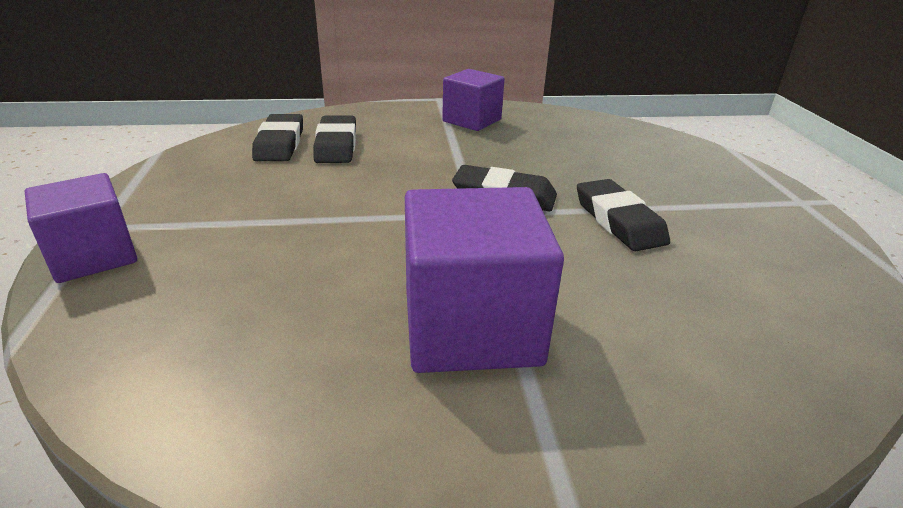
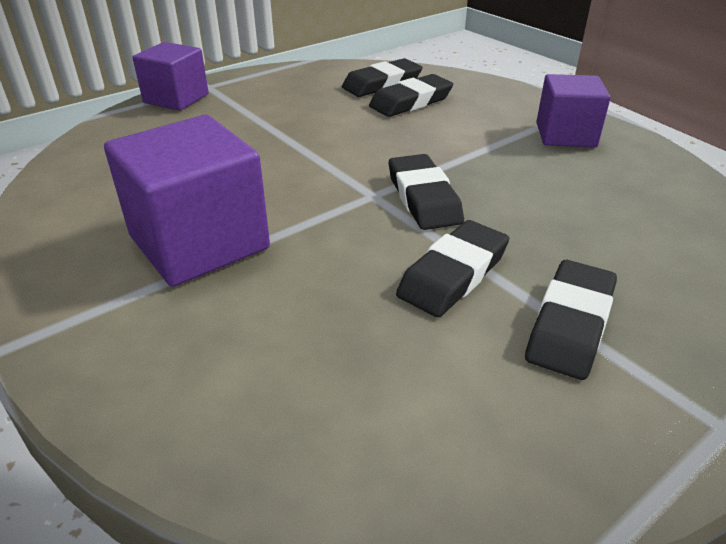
camera: 60 degrees right, 5 degrees up
(697, 205) = (570, 324): none -> black eraser

